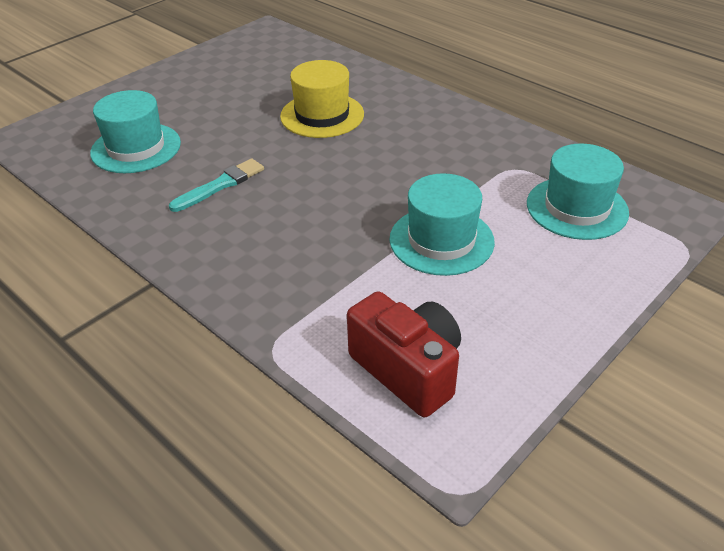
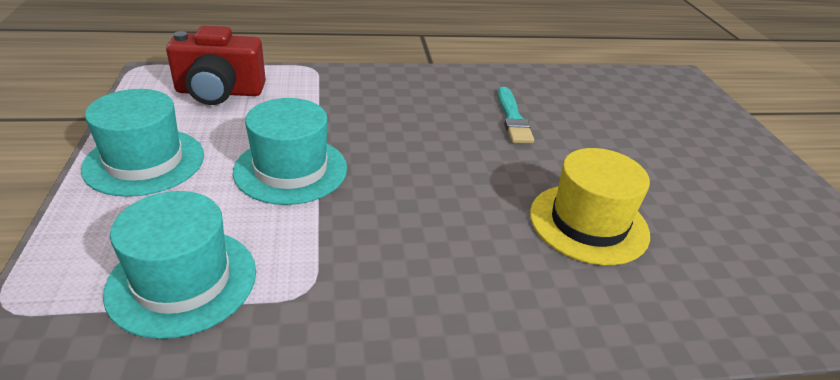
camera: 125 degrees right, 5 degrees down
(136, 148) = (617, 109): turquoise hat -> turquoise hat (144, 161)

